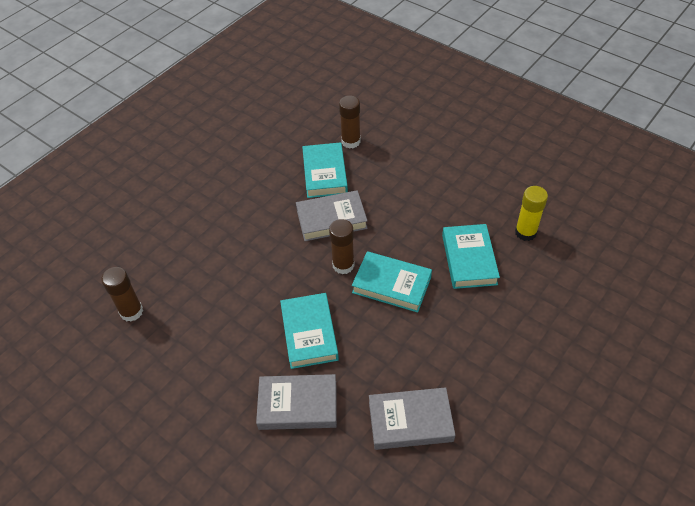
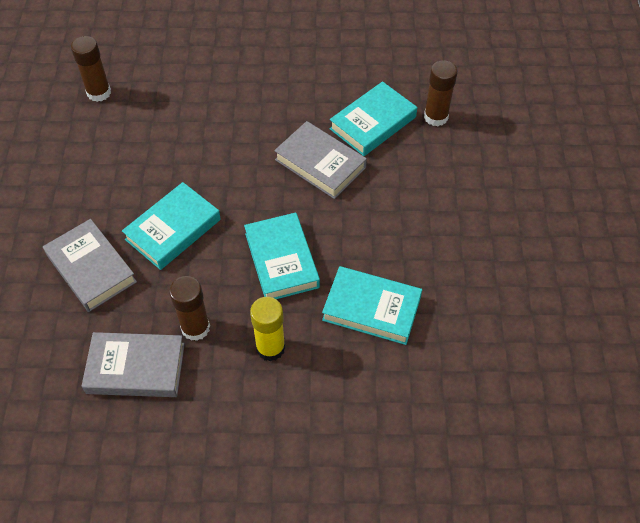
camera: 50 degrees right, 5 degrees up
(343, 265) = (272, 207): brown glue stick -> brown glue stick (195, 328)
(410, 421) = (136, 368): grey book -> grey book turned 45 degrees counterclockwise
(469, 259) = (371, 309): turquoise book -> turquoise book turned 60 degrees clockwise
(525, 232) = (456, 341): yellow glue stick -> yellow glue stick (270, 348)

